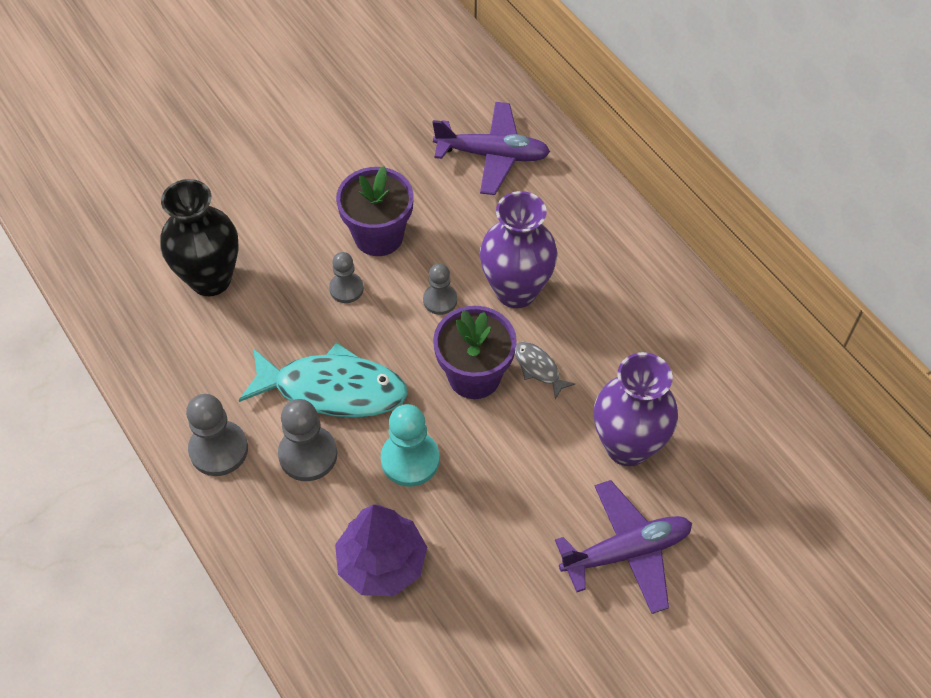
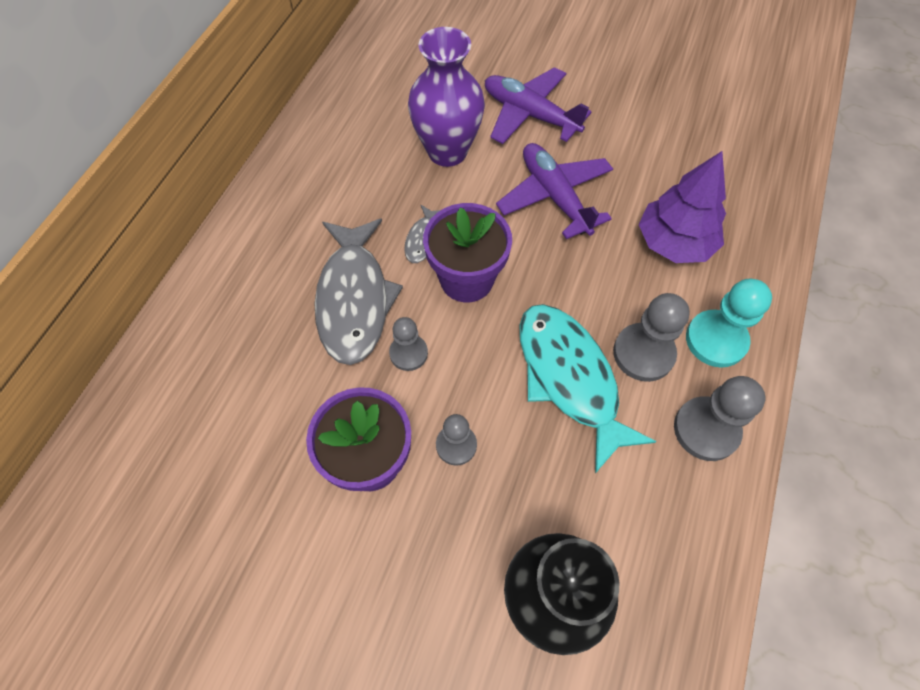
camera: 125 degrees left, 5 degrees up
(410, 460) = (580, 277): turquoise pawn -> turquoise pawn (716, 340)
(492, 155) = (188, 420): purple plane -> purple plane (555, 196)
(516, 291) = (354, 299): purple vase -> grey fish

